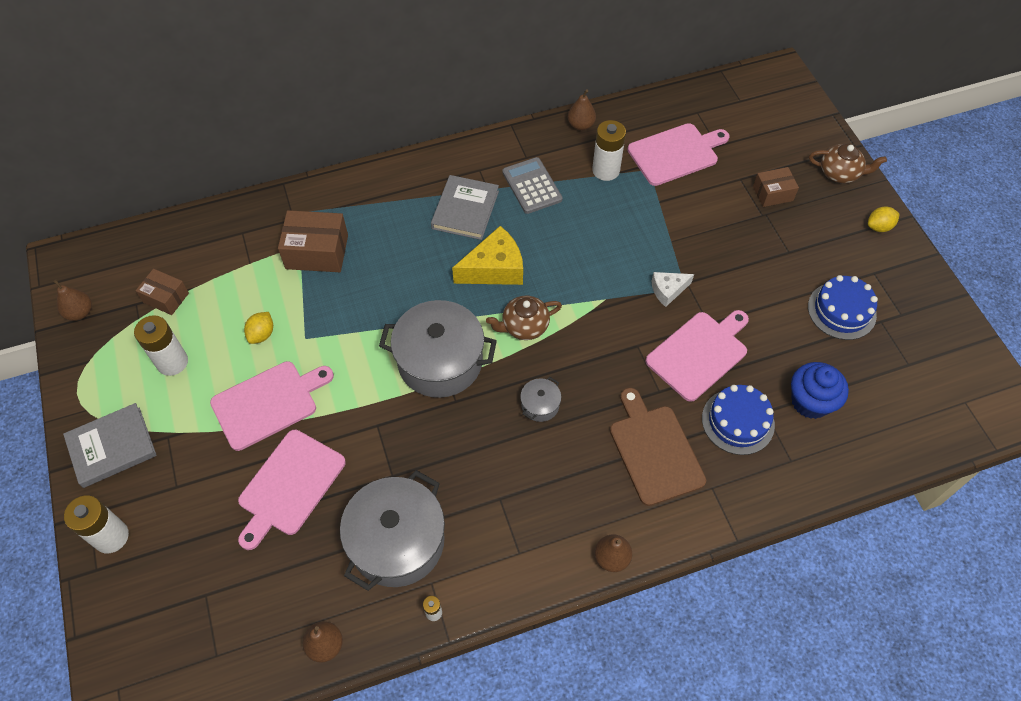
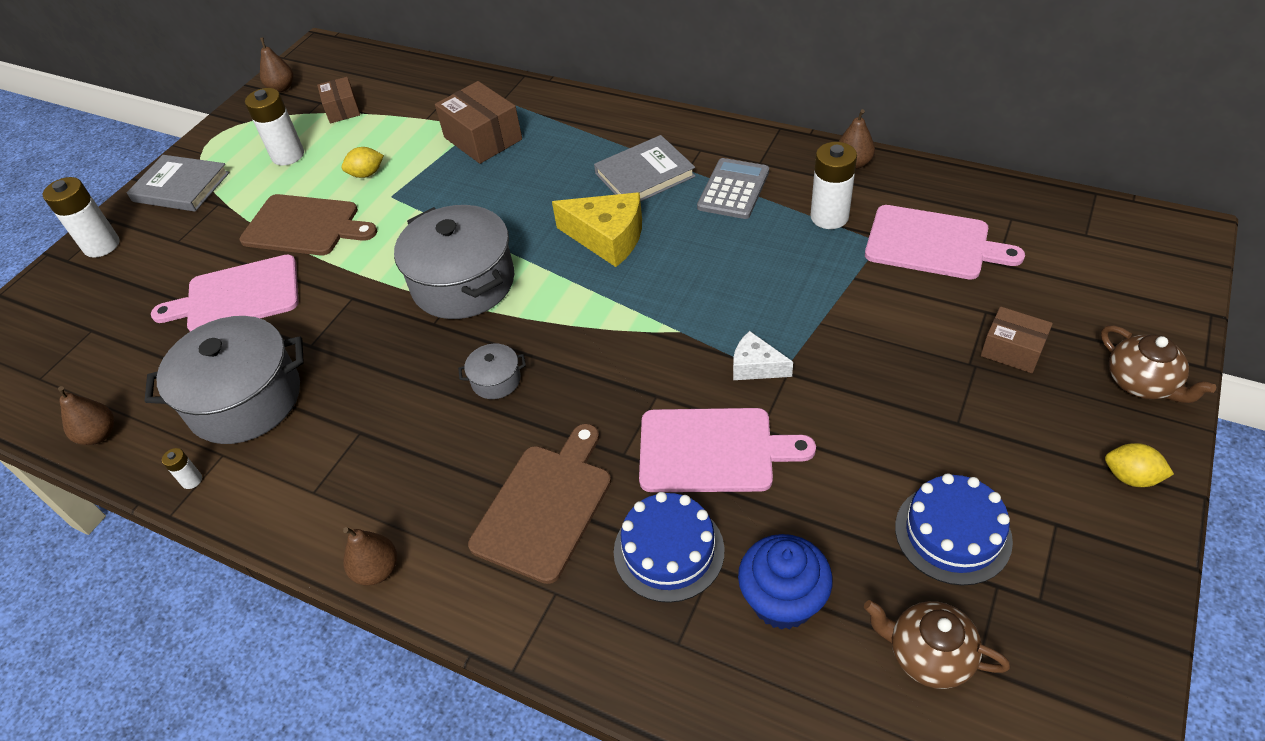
camera: 50 degrees right, 10 degrees down
(268, 403) = (305, 226): pink cutting board -> brown cutting board
(524, 326) = (570, 303): brown teapot -> brown teapot (928, 655)

